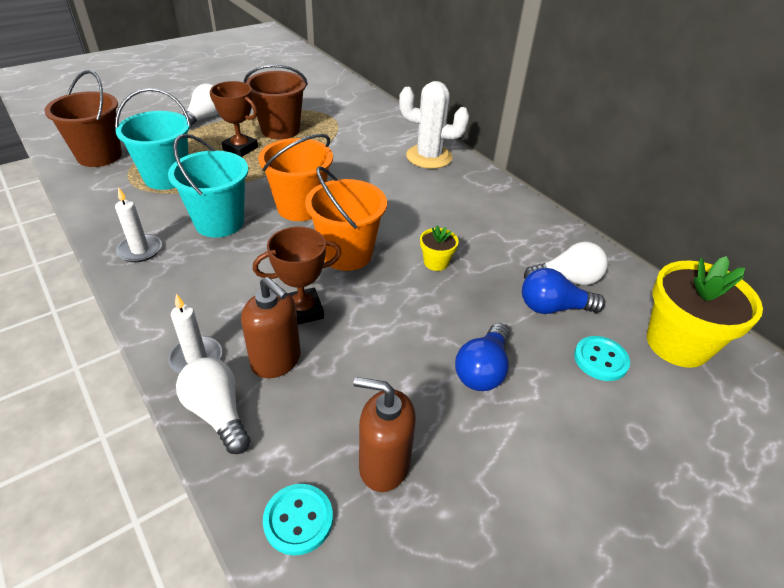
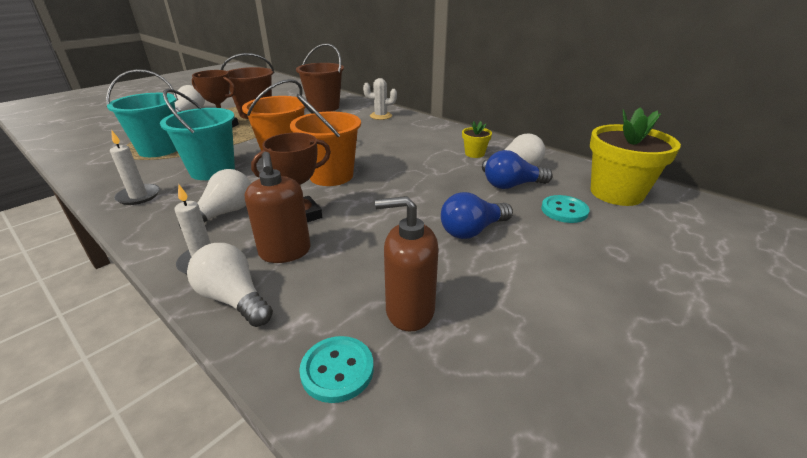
camera: 10 degrees left, 10 degrees down
(99, 156) = (94, 143): brown bucket -> brown bucket (324, 107)
(223, 292) = (224, 213): none -> white light bulb
(276, 361) = (285, 252): brown soap dispenser -> brown soap dispenser turned 45 degrees clockwise
(429, 157) = (381, 116): white cactus -> white cactus, size x0.61
(436, 262) = (408, 172): yellow flower pot -> yellow flower pot (474, 154)
(482, 369) = (472, 230): blue light bulb -> blue light bulb turned 45 degrees clockwise

